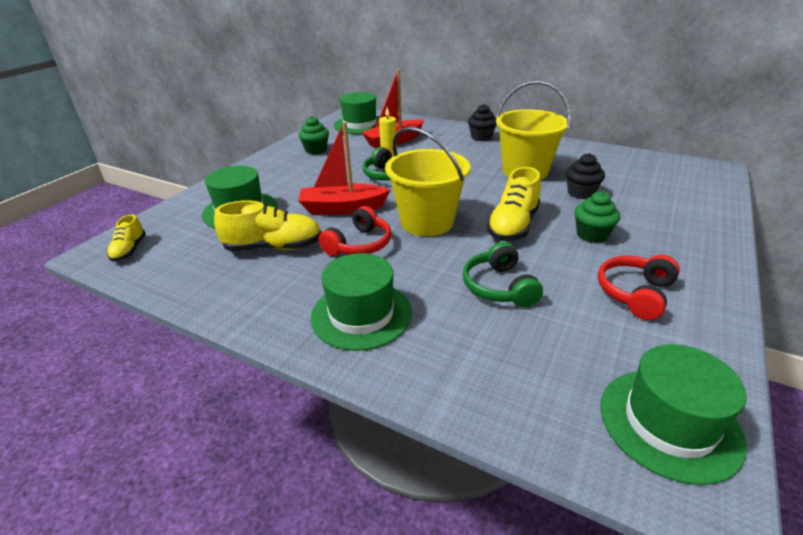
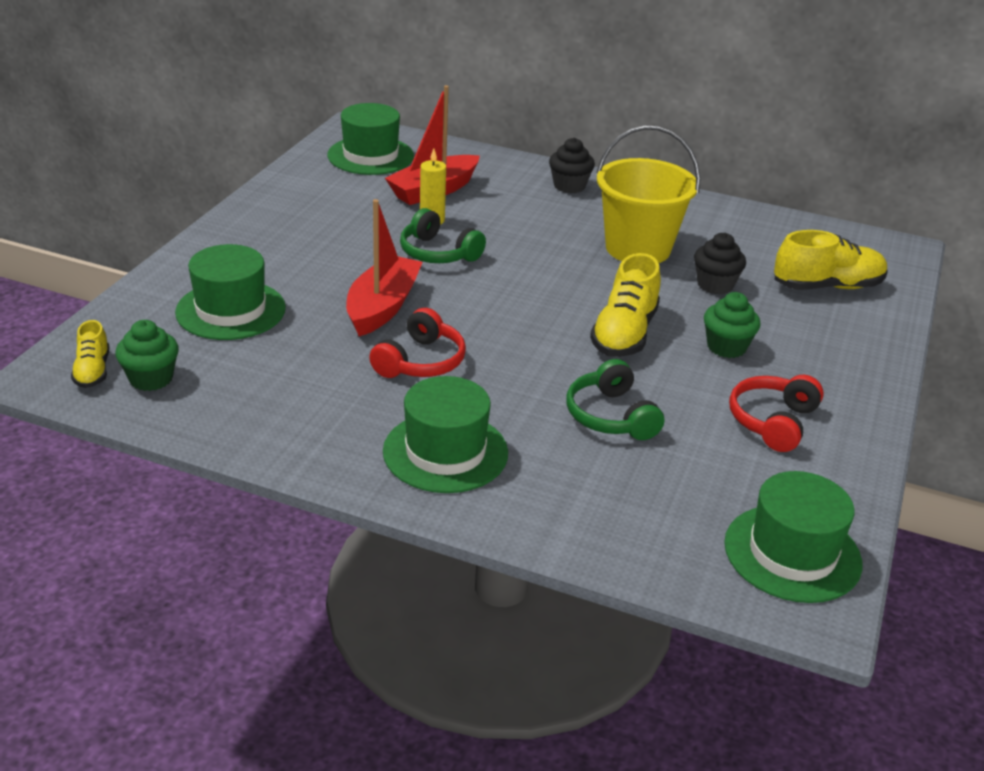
camera: 10 degrees left, 0 degrees up
(273, 247) = (302, 366): yellow shoe -> yellow shoe (827, 286)
(316, 150) = (312, 205): green cupcake -> green cupcake (151, 378)
(342, 208) = (382, 307): red boat -> red boat turned 120 degrees clockwise
(427, 222) = (507, 328): yellow bucket -> none

